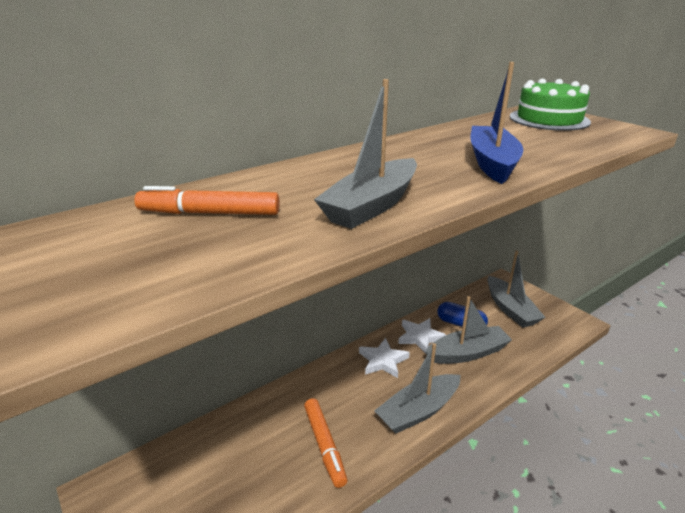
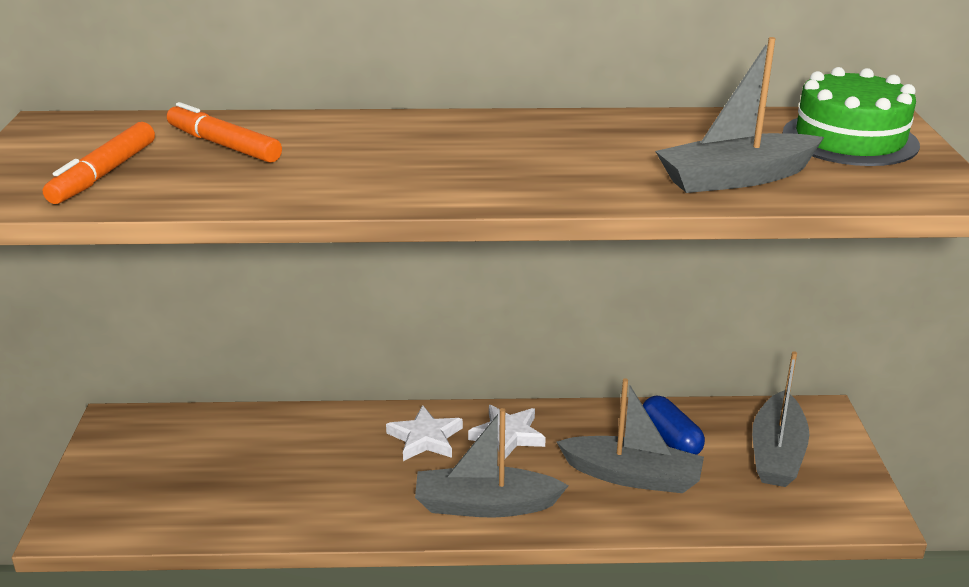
camera: 35 degrees right, 0 degrees up
(324, 445) = (344, 485): orange marker -> orange marker (104, 174)
(372, 205) = (371, 181): grey boat -> grey boat (735, 178)
(420, 337) = (590, 430): white star -> white star (425, 438)
(492, 163) = (605, 175): blue boat -> none

